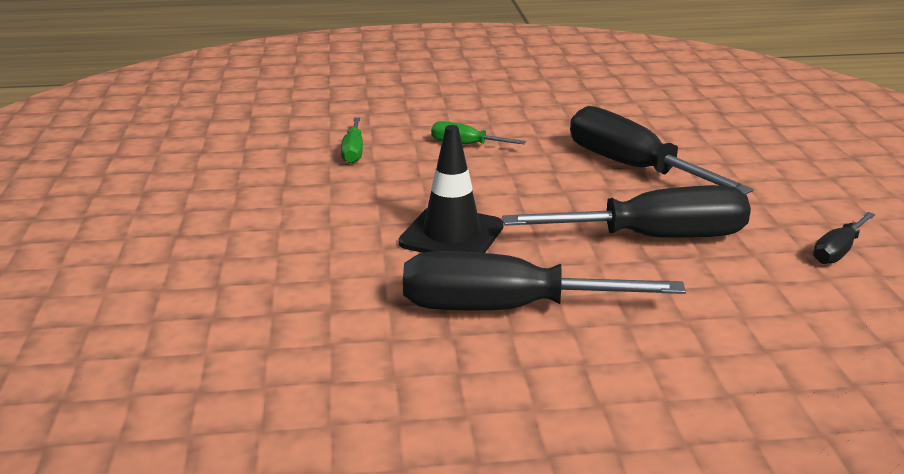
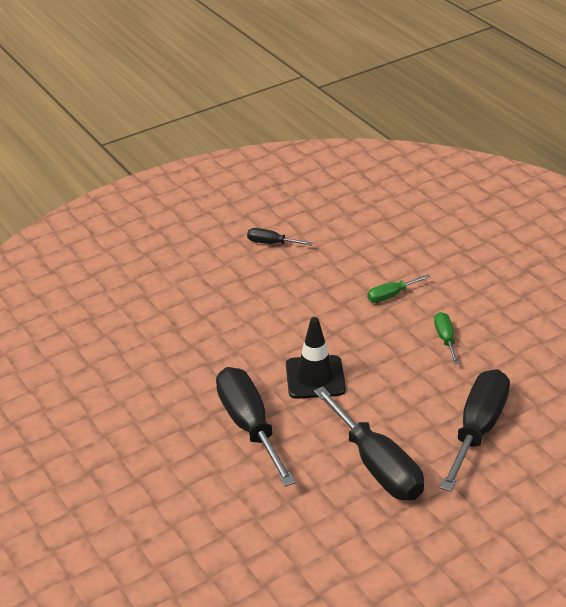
camera: 65 degrees right, 10 degrees up
(838, 251) = (426, 560): black screwdriver -> black screwdriver (271, 243)

